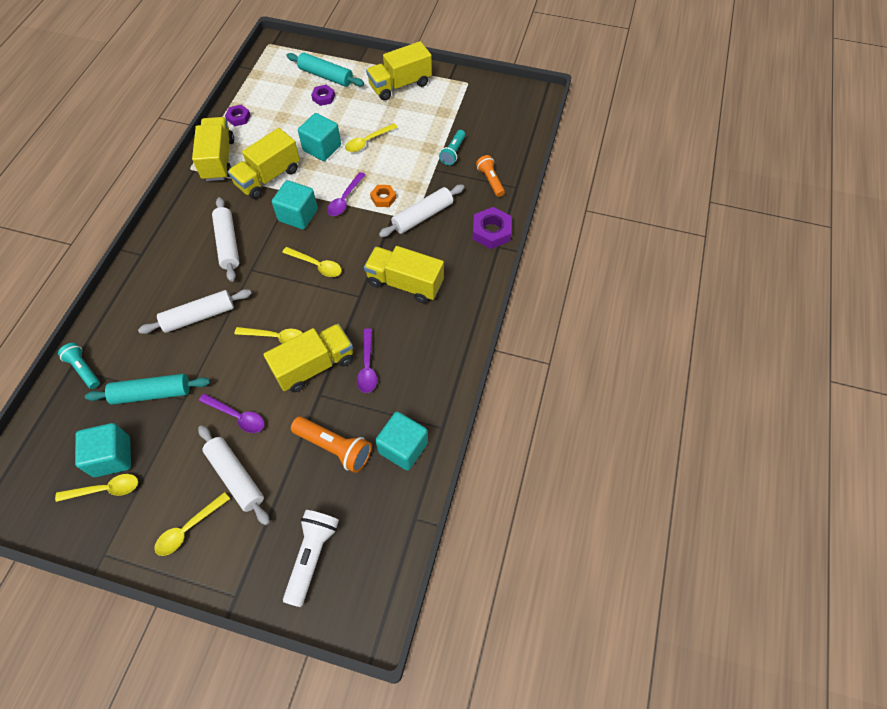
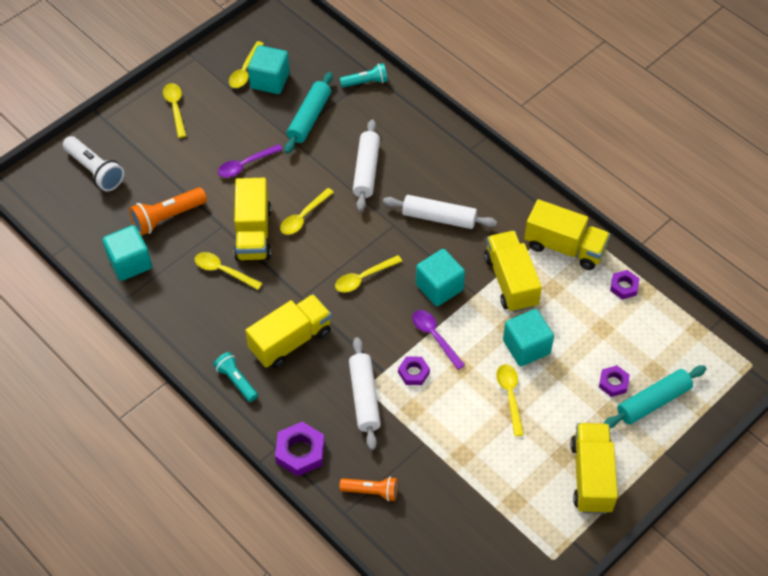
camera: 120 degrees right, 5 degrees down
(236, 477) = (193, 147): white rolling pin -> none
(367, 367) = (223, 271): purple spoon -> yellow spoon
(383, 198) = (413, 373): orange nut -> purple nut
(453, 152) = (439, 476): turquoise flashlight -> turquoise flashlight (236, 381)

